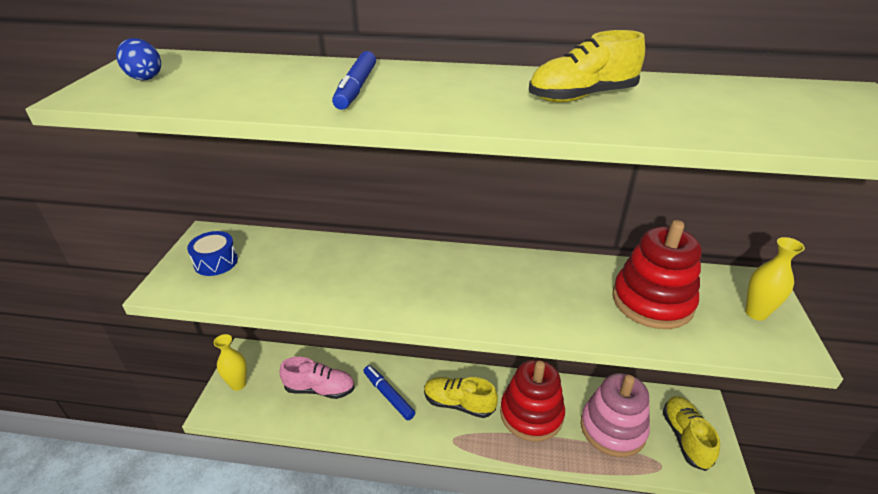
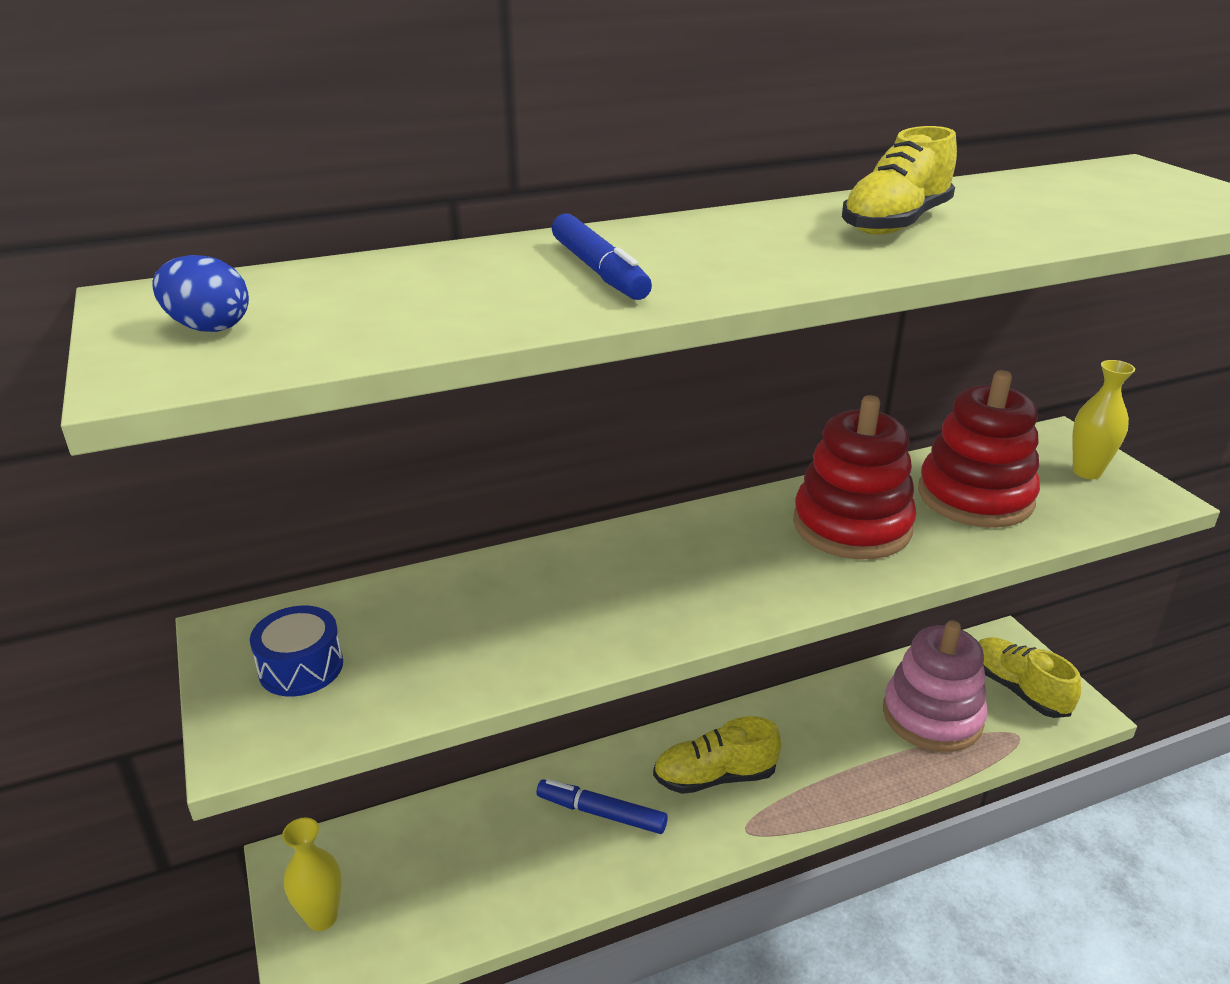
camera: 30 degrees left, 5 degrees down
(320, 389) = (480, 855): pink shoe -> none
(531, 414) = (822, 745): red stacking toy -> red stacking toy (852, 526)

